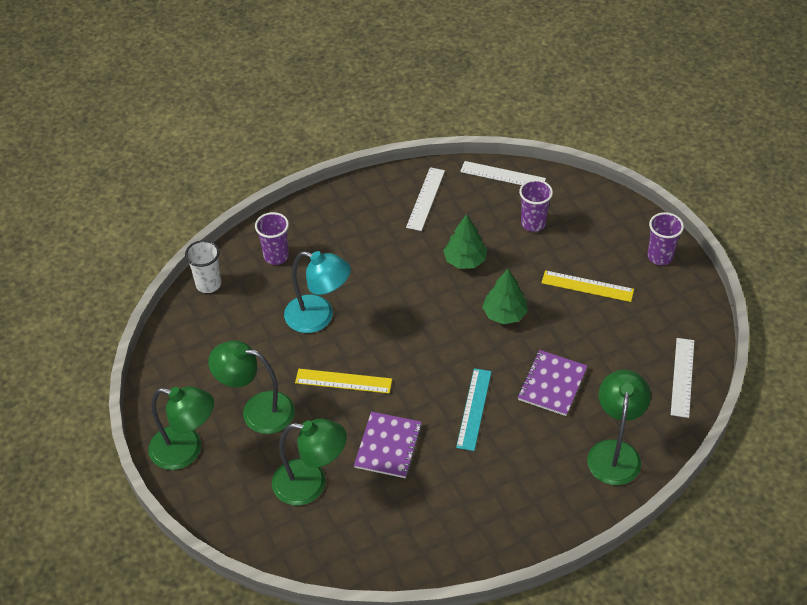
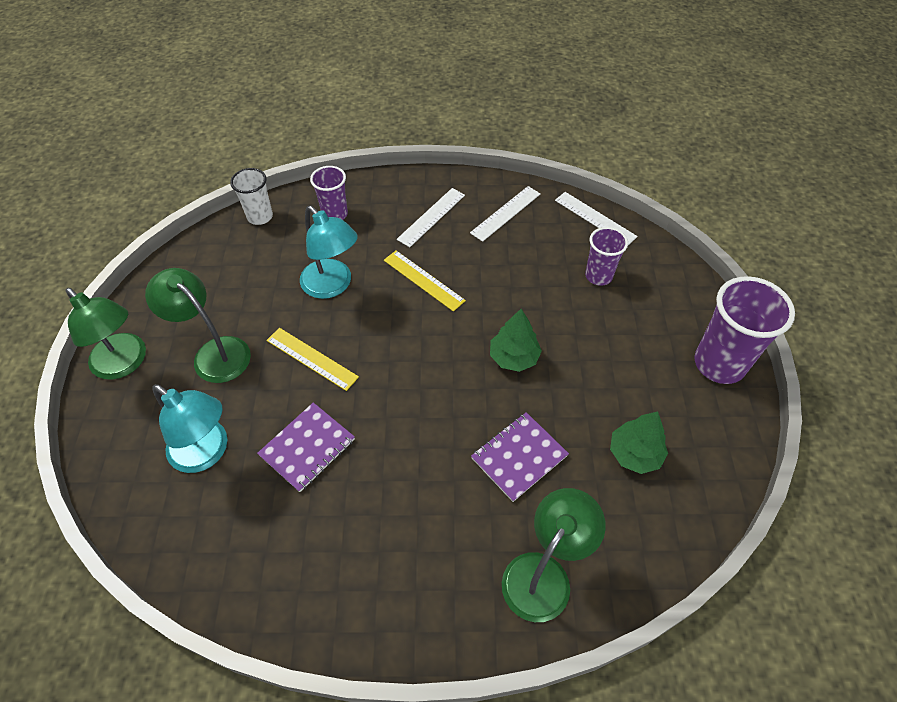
camera: 25 degrees right, 5 degrees up
(311, 484) = (207, 453): green lamp -> turquoise lamp
(465, 260) = (507, 286): green tree -> green tree (634, 454)
(474, 409) = (419, 447): turquoise ruler -> none
(587, 286) = (620, 364): yellow ruler -> yellow ruler (423, 280)
(660, 256) = (719, 364): purple cup -> purple cup, size x1.70
(682, 377) = (674, 517): white ruler -> white ruler (431, 217)

